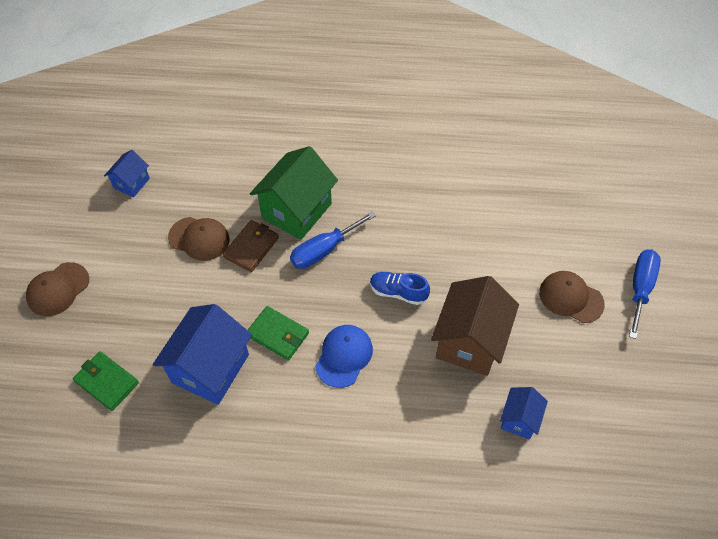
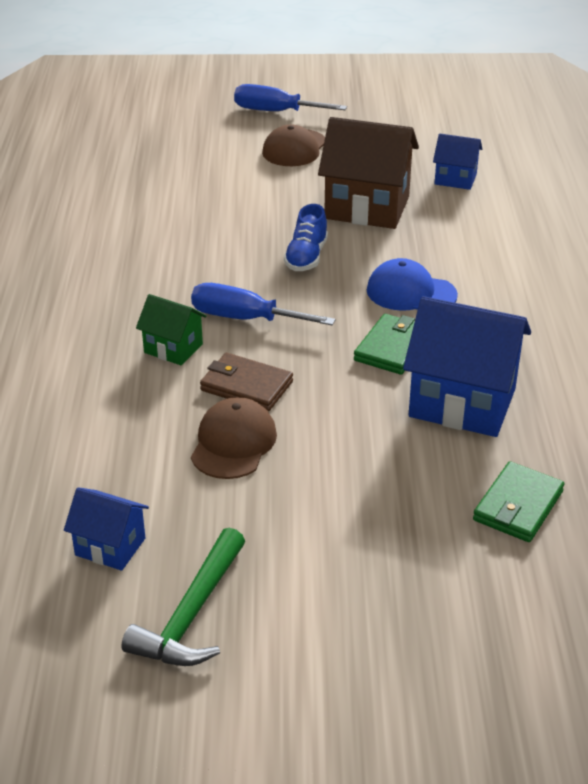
camera: 95 degrees left, 20 degrees down
(58, 289) = (361, 603): brown cap -> none
(75, 216) = (192, 615): none -> green hammer
(296, 211) = (173, 348): green house -> green house, size x0.52
(324, 250) = (245, 319): blue screwdriver -> blue screwdriver turned 150 degrees clockwise

